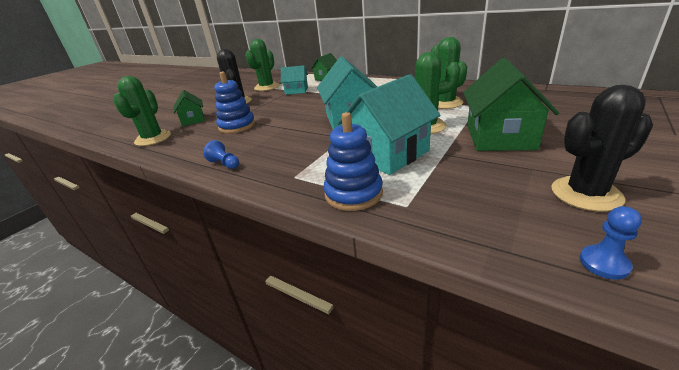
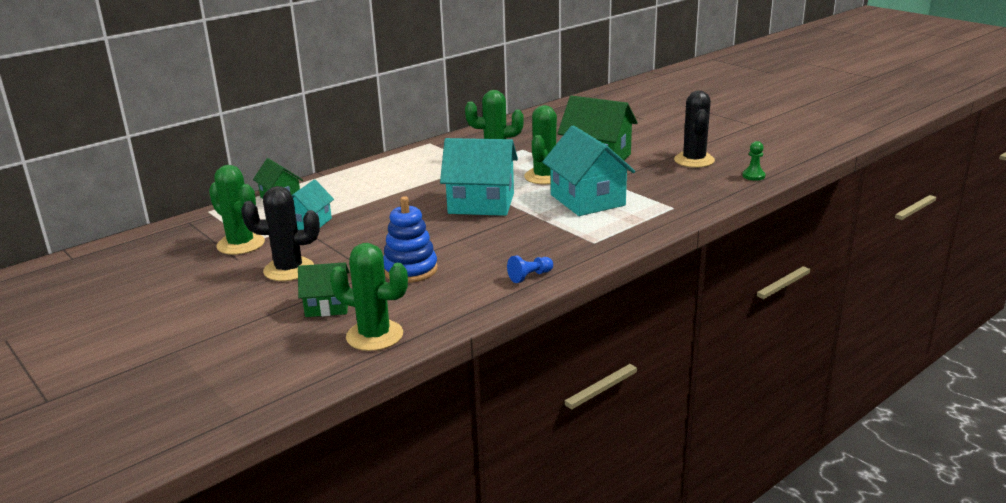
camera: 75 degrees left, 5 degrees down
(353, 194) = (644, 222): blue stacking toy -> none
(604, 263) = (753, 176): blue pawn -> green pawn

